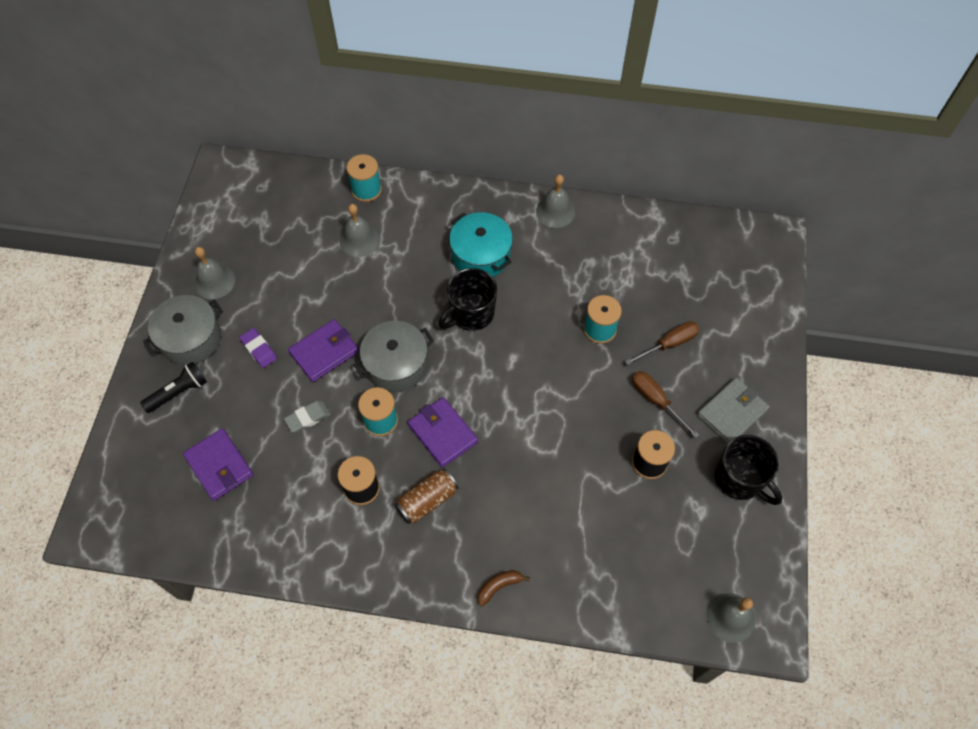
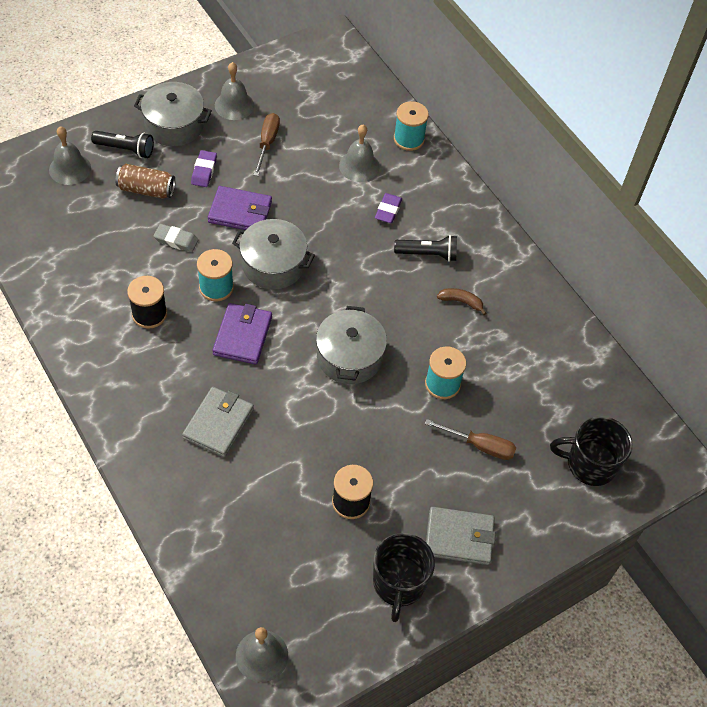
camera: 45 degrees right, 5 degrees down
(219, 466) = (90, 214): purple wallet -> none
(418, 251) = (388, 210): none -> purple eraser
(427, 501) = (176, 364): brown can -> brown can (146, 190)
(471, 313) = (367, 283): black mug -> black mug (590, 464)
(481, 255) = (428, 254): turquoise pot -> black flashlight
(499, 586) = (146, 461): brown banana -> brown banana (461, 302)
(508, 508) = (218, 424): none -> grey wallet
(525, 373) = (349, 357): none -> grey pot
(555, 211) = (524, 278): grey bell -> grey bell (70, 169)
(656, 401) = (414, 470): brown screwdriver -> brown screwdriver (267, 143)

